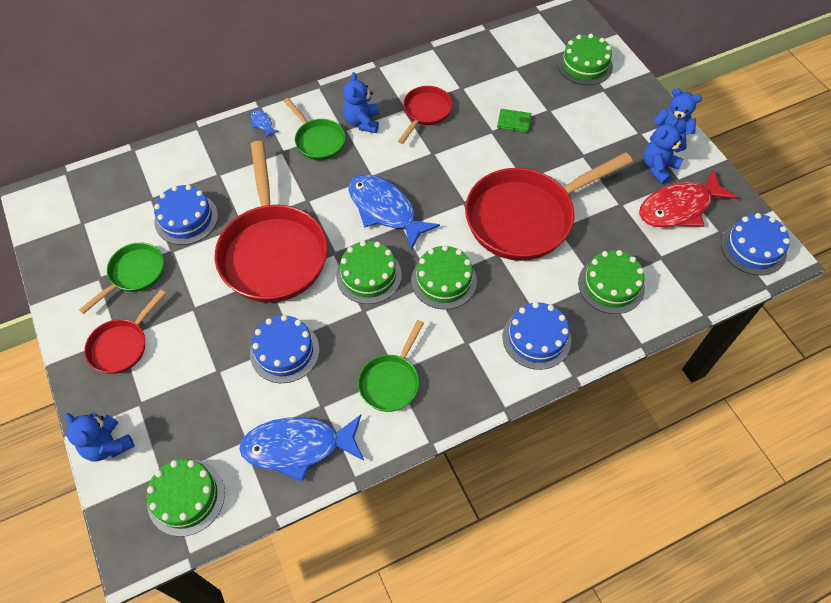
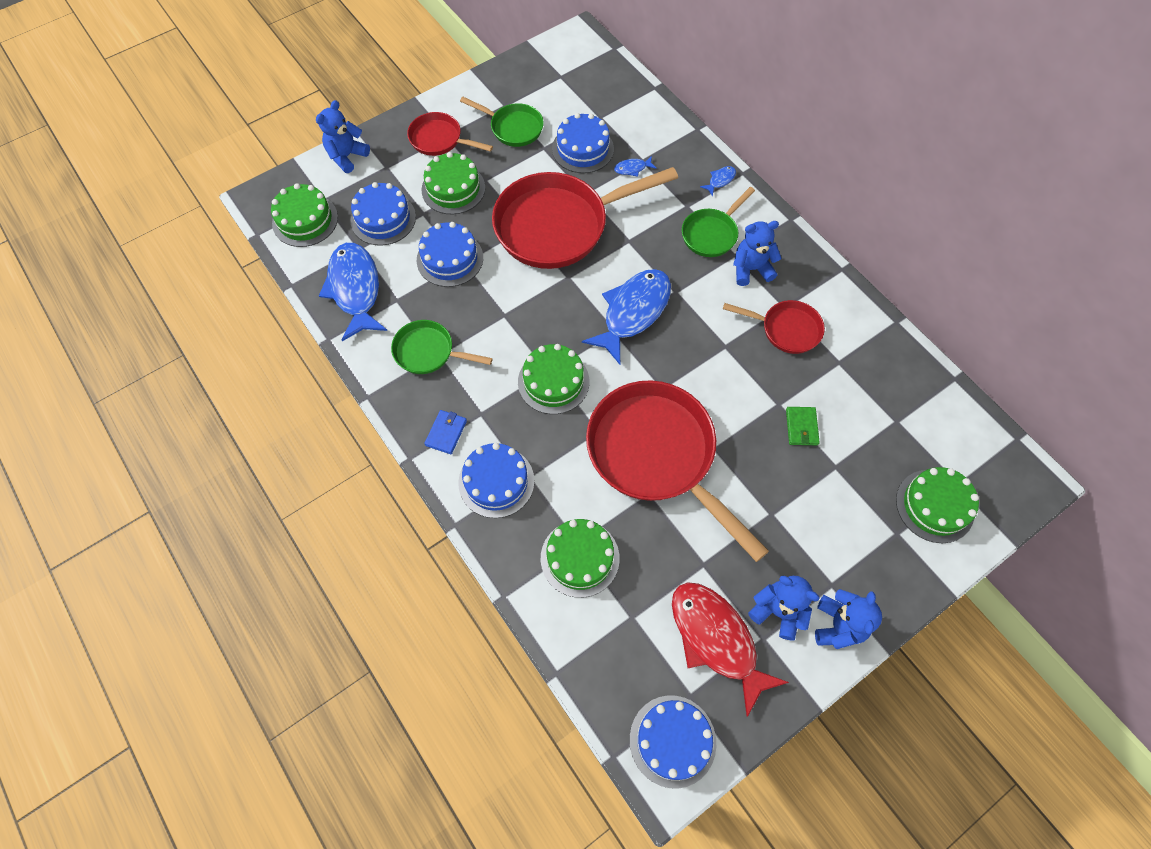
camera: 80 degrees right, 5 degrees up
(212, 412) = (383, 219): none -> blue cake
(225, 183) = (632, 168): none -> blue fish
(369, 275) = (547, 312): green cake -> green cake (453, 189)
(482, 374) = (446, 433): none -> blue wallet

